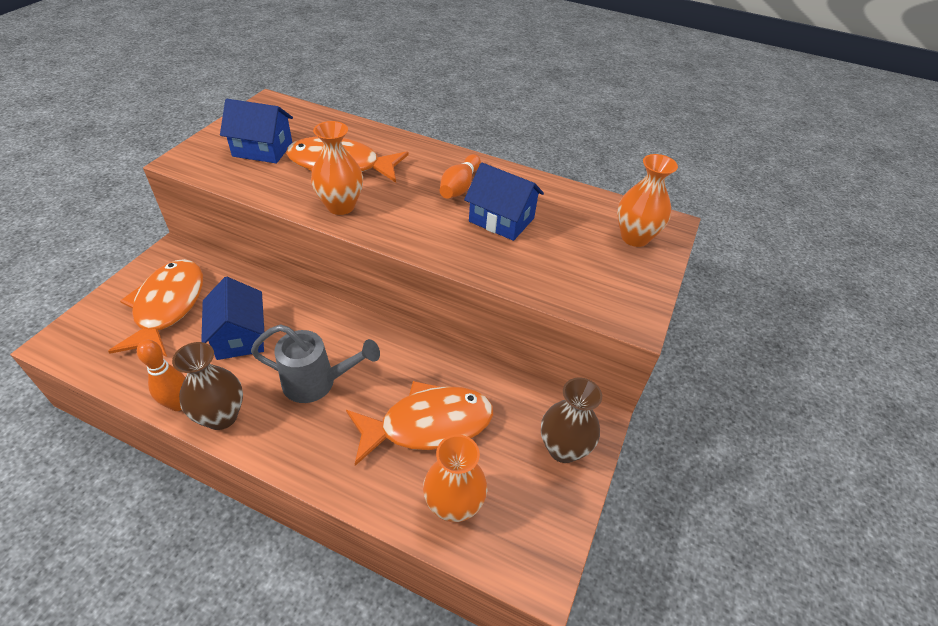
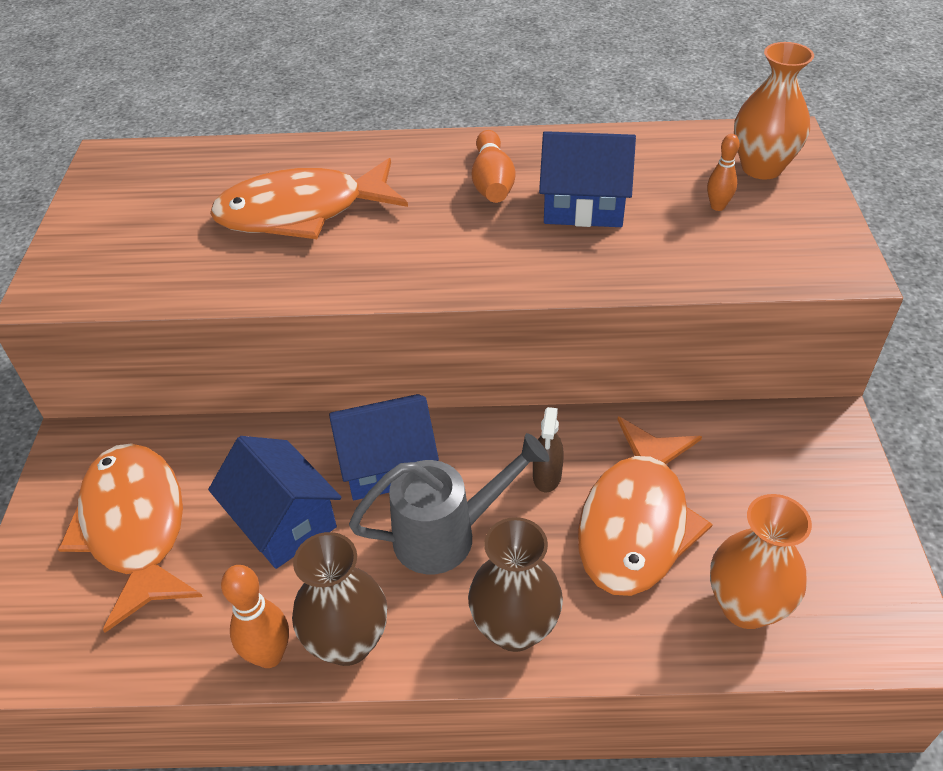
camera: 20 degrees left, 0 degrees up
(262, 149) = (163, 230): blue house -> blue house (387, 464)
(341, 206) = (352, 268): orange vase -> none
(397, 375) = (547, 476): none -> brown spray bottle
(428, 425) = (636, 521): orange fish -> orange fish turned 150 degrees clockwise
(563, 449) = (819, 475): brown vase -> brown vase (515, 628)
(584, 250) = (717, 206): none -> orange bowling pin

